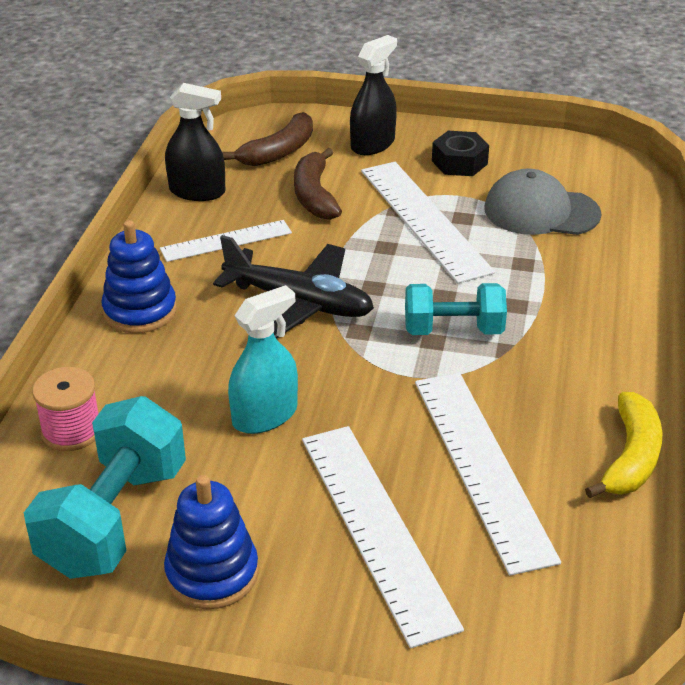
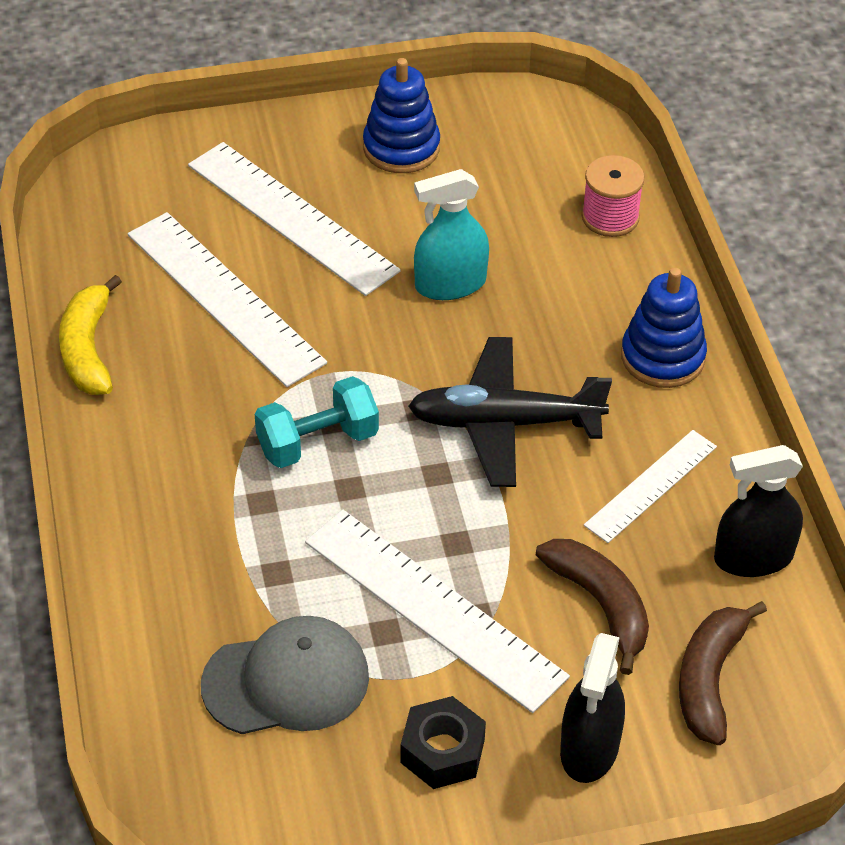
camera: 155 degrees right, 10 degrees up
(115, 519) = (508, 161): turquoise dumbbell -> none
(265, 416) = (450, 284): turquoise spray bottle -> turquoise spray bottle turned 45 degrees clockwise

